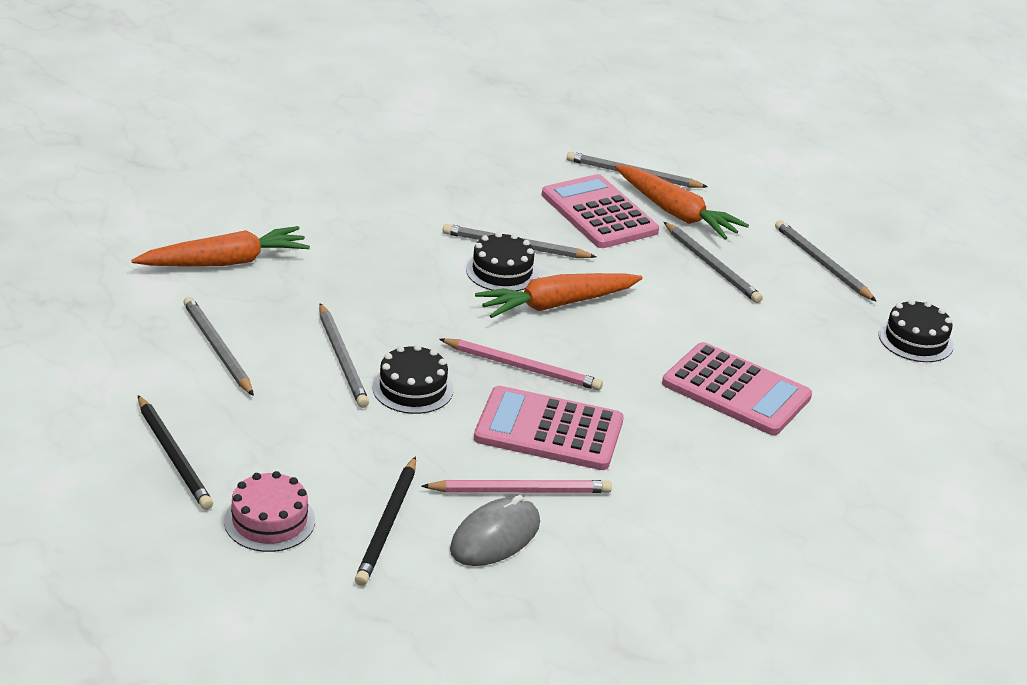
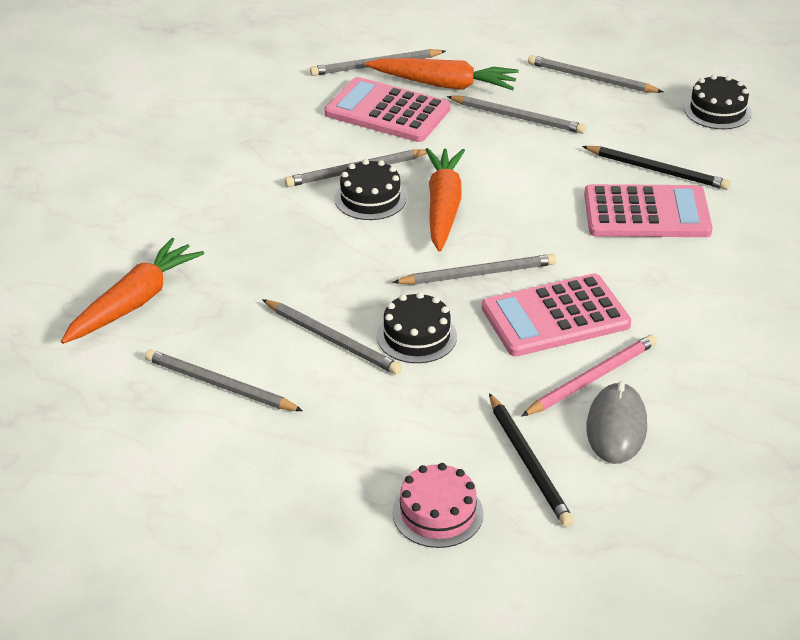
camera: 30 degrees left, 5 degrees up
(174, 456) = (295, 501): black pencil -> black pencil (657, 170)
(522, 367) = (478, 274): pink pencil -> grey pencil
(556, 305) = (443, 207): orange carrot -> orange carrot turned 150 degrees clockwise

